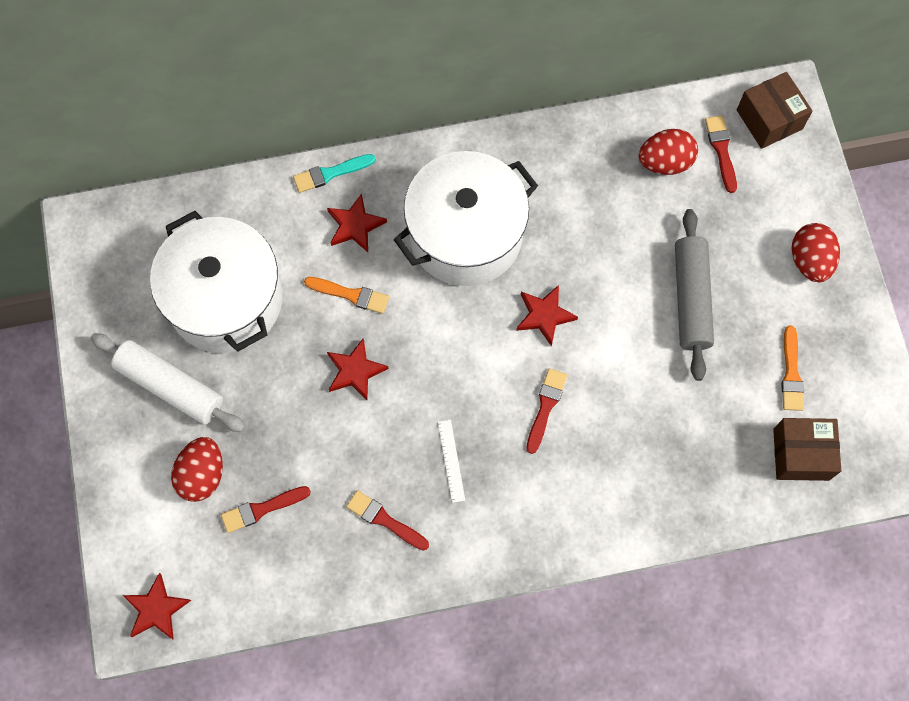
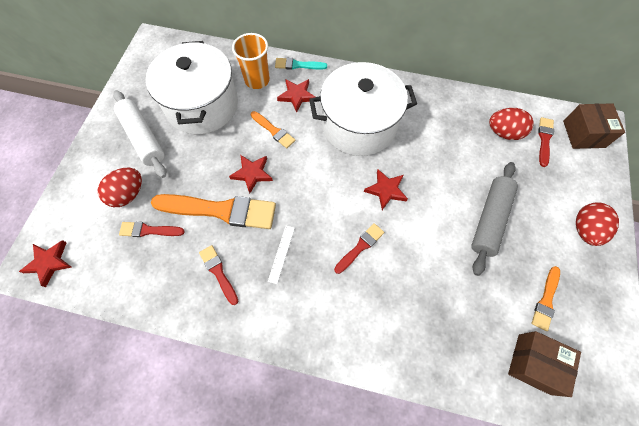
camera: 25 degrees right, 5 degrees down
(283, 224) = (257, 80): none -> orange cup
(341, 440) = (220, 210): none -> orange brush

